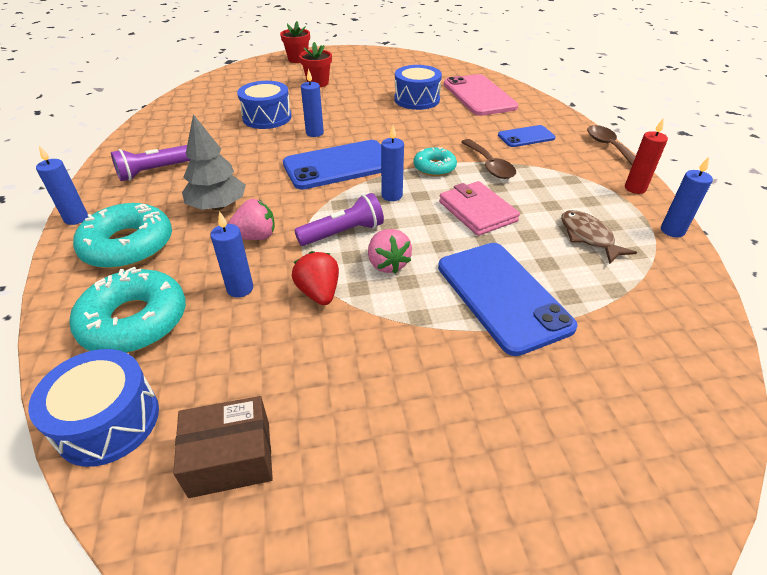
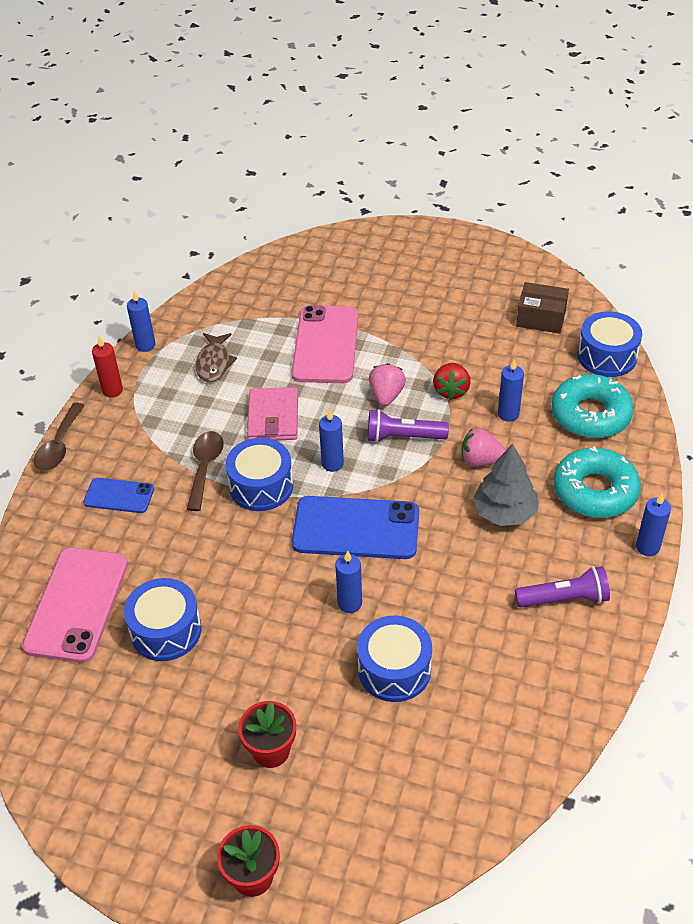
camera: 150 degrees left, 5 degrees up
(434, 167) = (261, 486): turquoise donut -> blue drum
(502, 295) = (325, 345): blue phone -> pink phone

